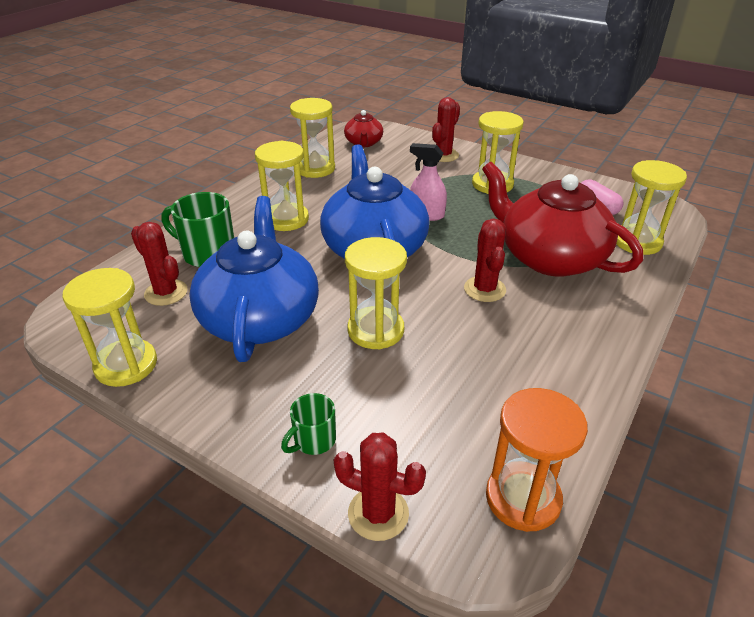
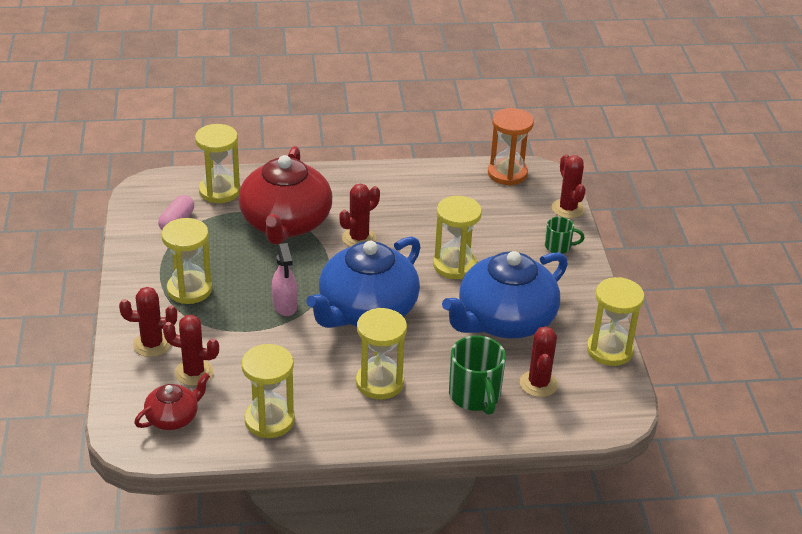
camera: 130 degrees left, 0 degrees up
(396, 160) = (194, 372): none -> red cactus

